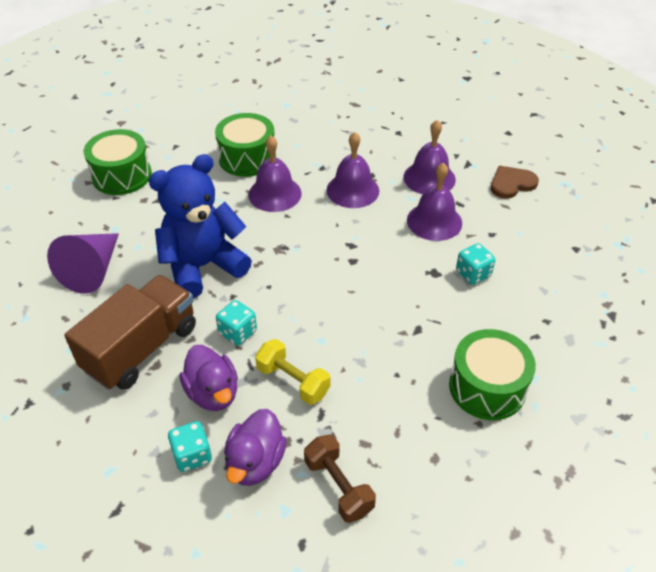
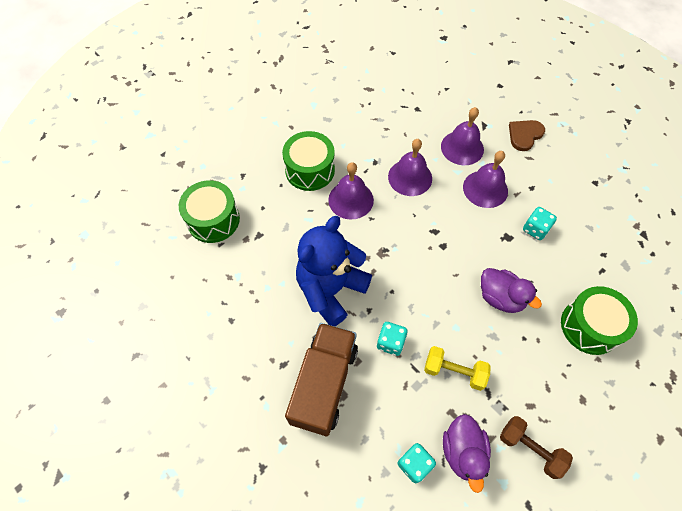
camera: 20 degrees left, 15 degrees up
(93, 270) = (242, 323): purple cone -> none
(213, 393) = (400, 404): purple duck -> purple duck (500, 298)

